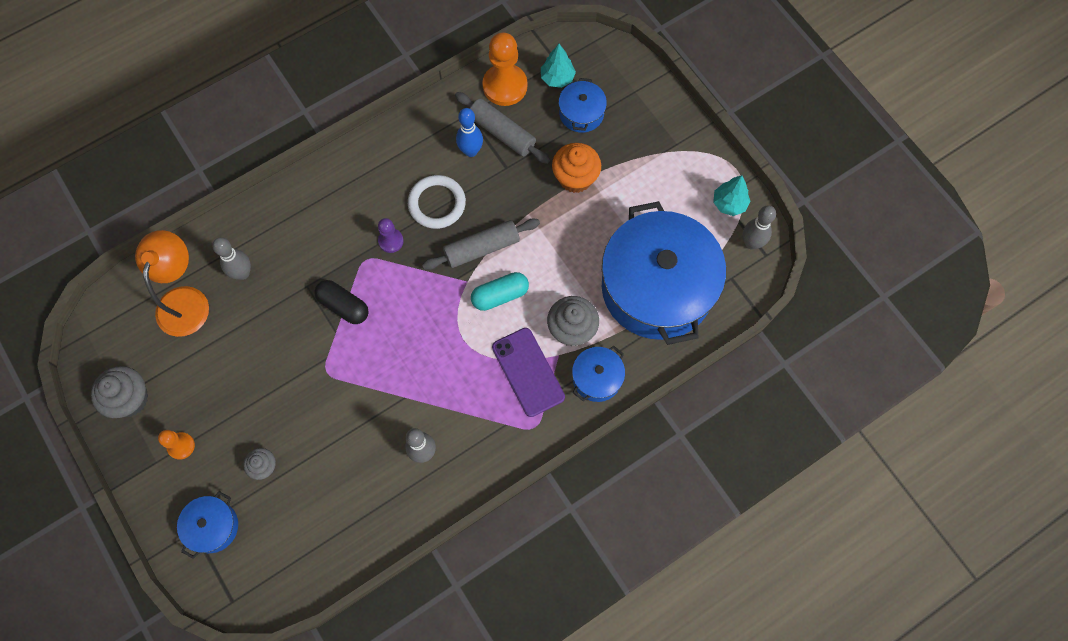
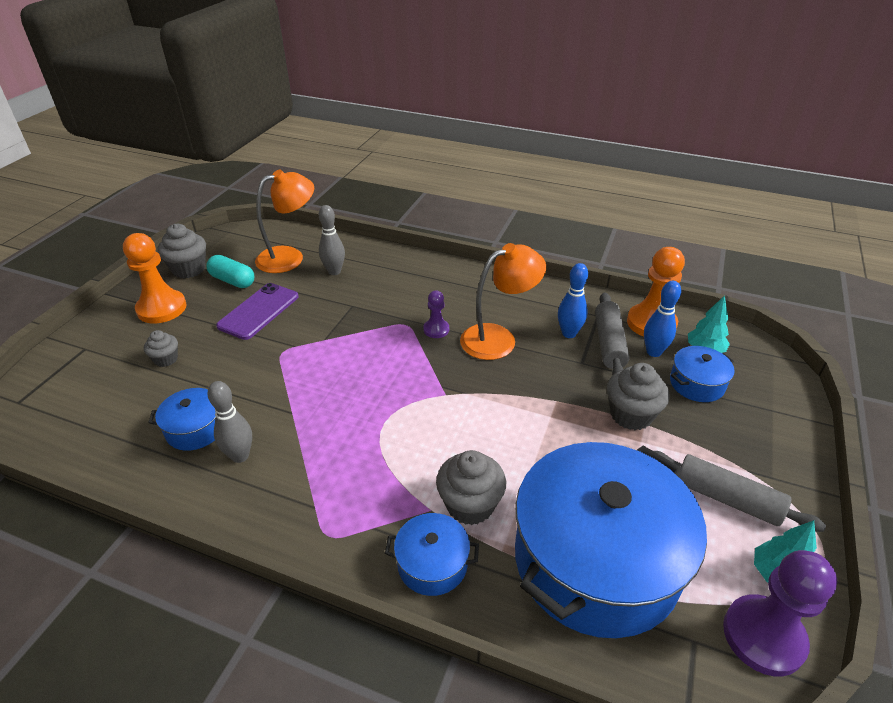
camera: 55 degrees right, 30 degrees down
(181, 446) = (162, 308): orange pawn -> orange pawn, size x1.89
(213, 527) = (92, 357): blue pot -> blue pot (195, 429)
(343, 306) = (351, 332): black capsule -> none
(437, 203) = (498, 338): white ring -> orange lamp
(482, 248) = (487, 387): grey rolling pin -> grey rolling pin (727, 498)
(500, 295) = (453, 425): turquoise capsule -> turquoise capsule (233, 281)
(528, 372) = (389, 493): purple phone -> purple phone (259, 311)
(533, 112) = (653, 352): none -> blue bowling pin
(575, 178) = (631, 415): orange cupcake -> grey cupcake
(751, 243) = (763, 636): grey bowling pin -> purple pawn

